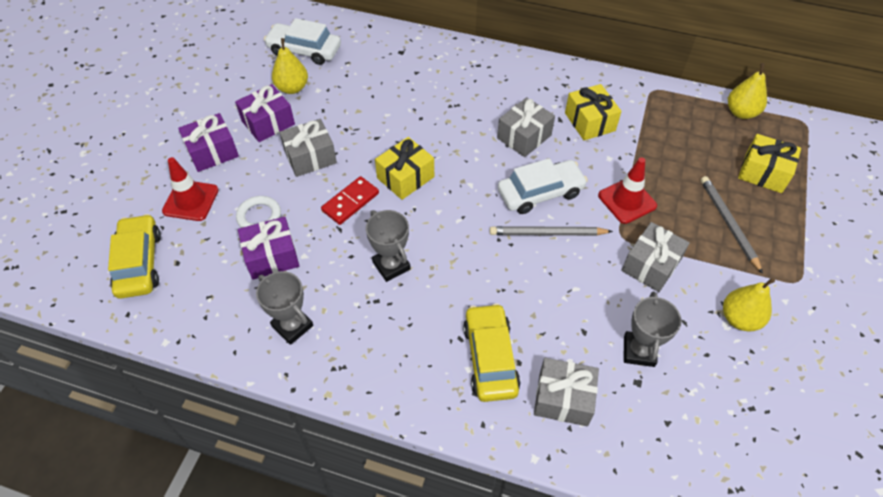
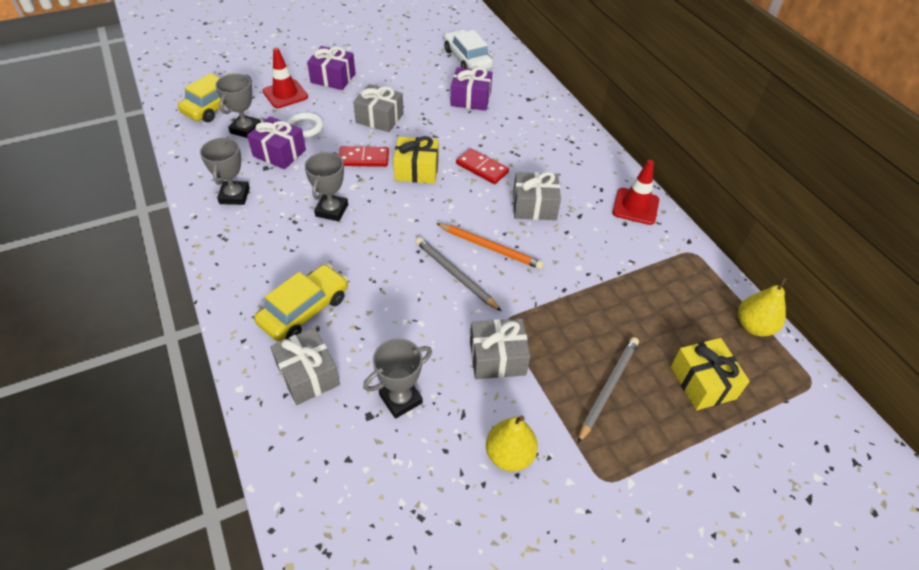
camera: 45 degrees right, 5 degrees down
(206, 262) = (246, 129): none -> grey trophy
(268, 123) = (385, 84): purple gift -> purple gift (470, 99)
(292, 88) = (427, 75): yellow pear -> none
(449, 136) = (482, 168): none -> red domino
(540, 193) = (490, 247): white car -> orange pencil
(589, 122) = (601, 234): yellow gift -> none
(627, 201) = (547, 304): red traffic cone -> red traffic cone (635, 206)

